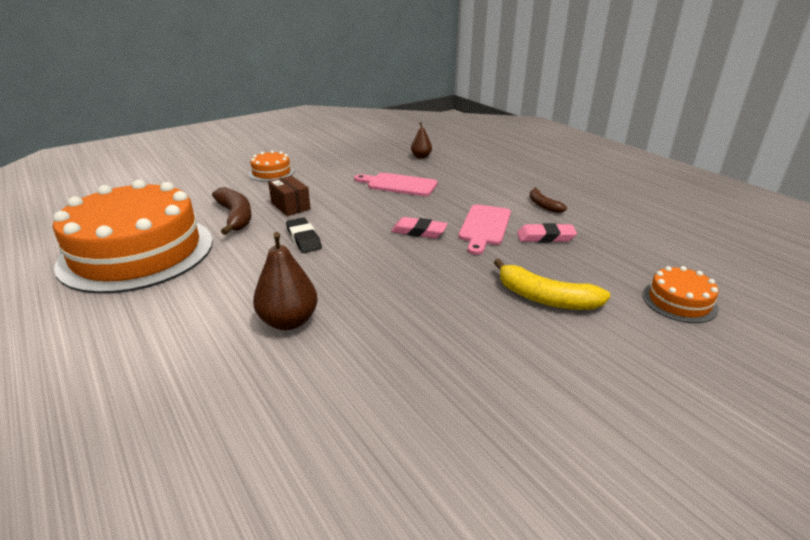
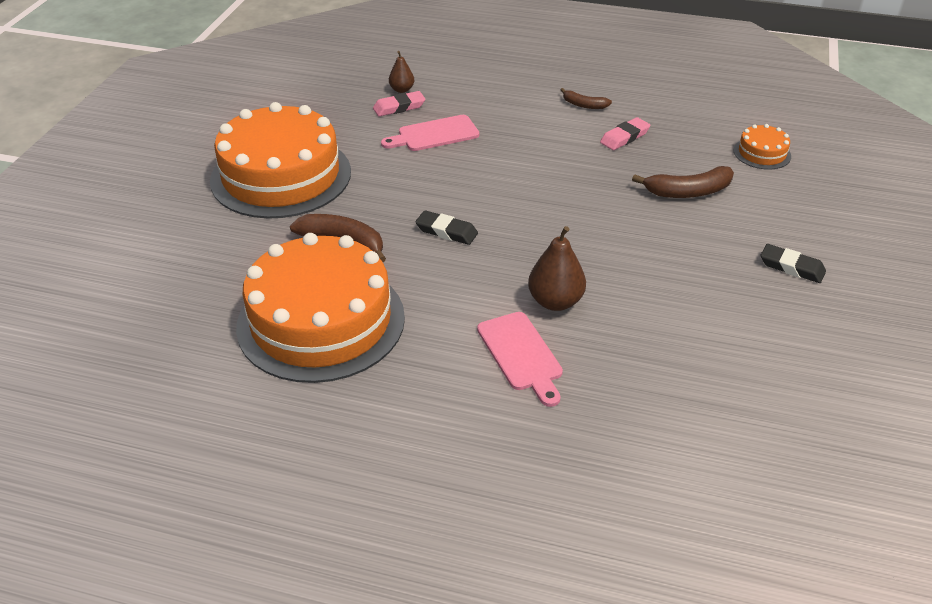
camera: 40 degrees left, 10 degrees up
(271, 172) = (281, 176): orange cake -> orange cake, size x2.40
(290, 206) = (375, 205): brown box -> none
(419, 232) = (528, 178): pink eraser -> pink eraser (399, 107)
(484, 227) = (569, 148): pink cutting board -> pink cutting board (521, 355)
(545, 298) = (688, 192): yellow banana -> brown banana
(564, 422) = (791, 267): none -> black eraser

